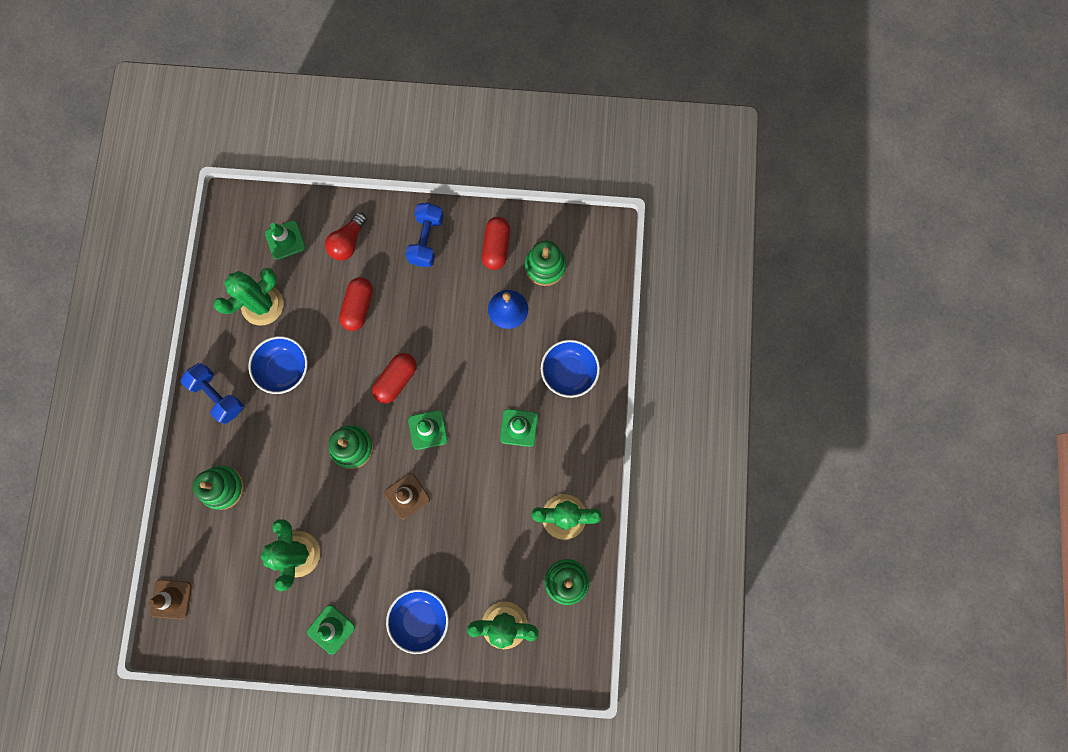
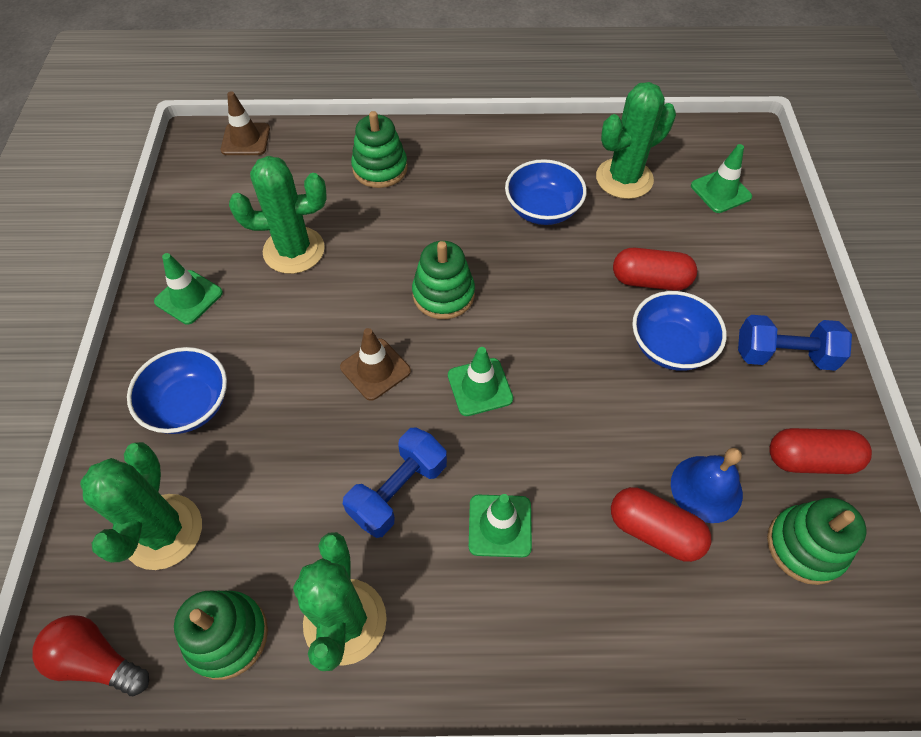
camera: 85 degrees right, 20 degrees down
(218, 396) = (496, 151): blue dumbbell -> blue dumbbell (398, 491)
(262, 305) = (624, 179): green cactus -> green cactus turned 75 degrees counterclockwise
(348, 242) = (742, 258): red light bulb -> red light bulb (97, 660)
(396, 380) = (550, 338): red capsule -> red capsule (654, 531)
(569, 372) = (615, 609): blue bowl -> blue bowl (670, 346)

